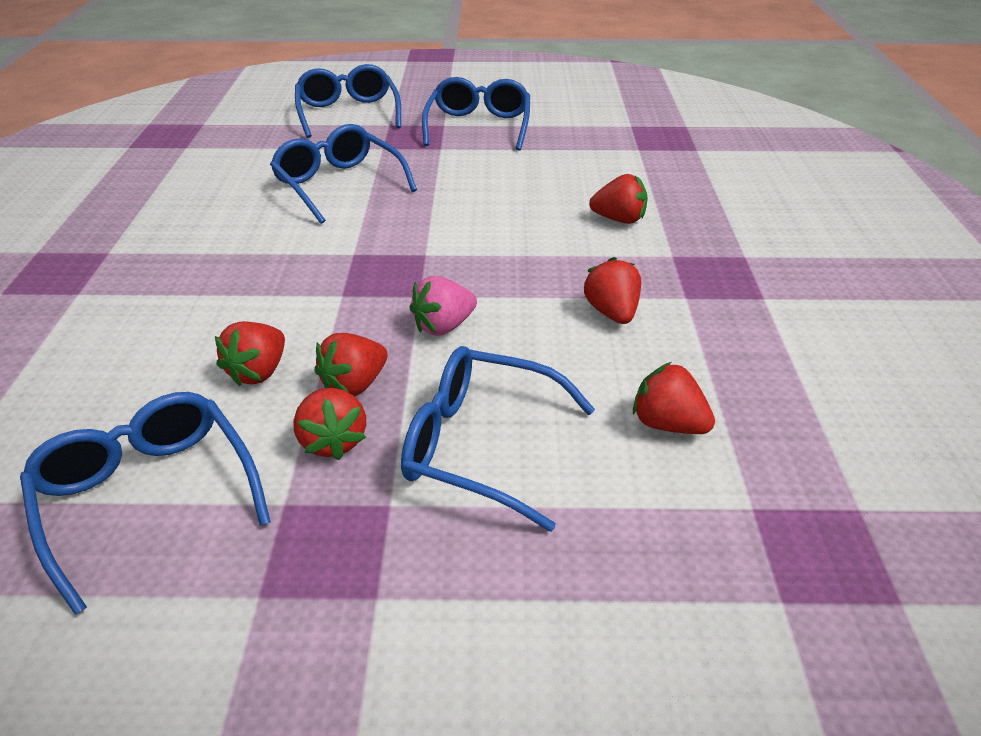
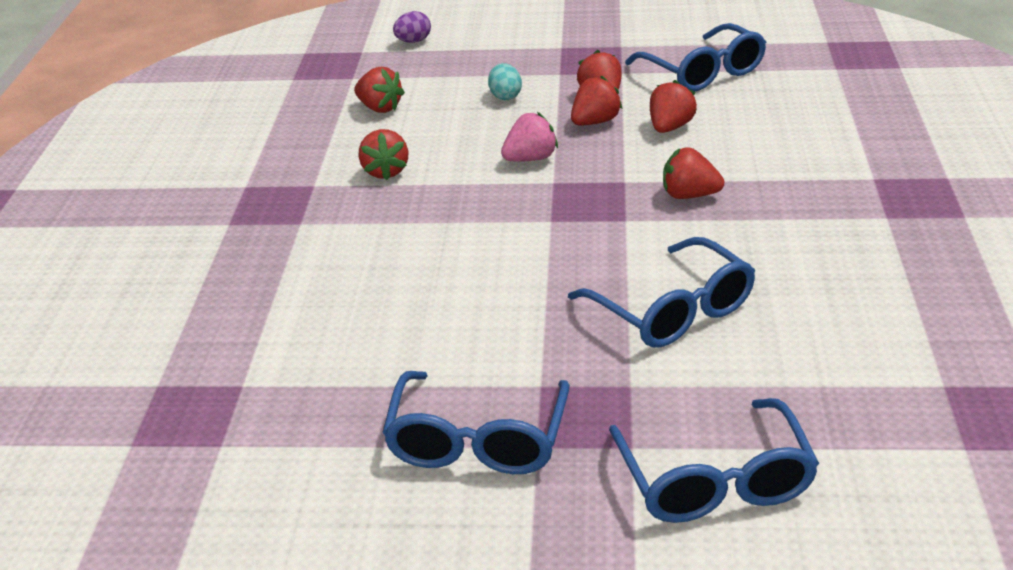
camera: 175 degrees left, 5 degrees down
(480, 445) = (505, 96): blue glasses -> turquoise egg
(619, 219) = (333, 263): red strawberry -> red strawberry (689, 195)
(689, 638) = (413, 41): none -> purple egg

